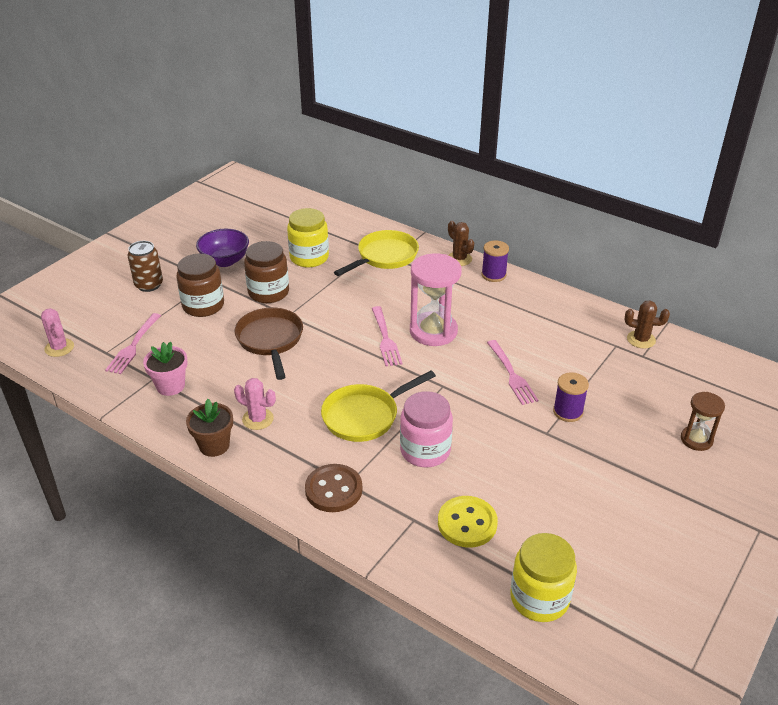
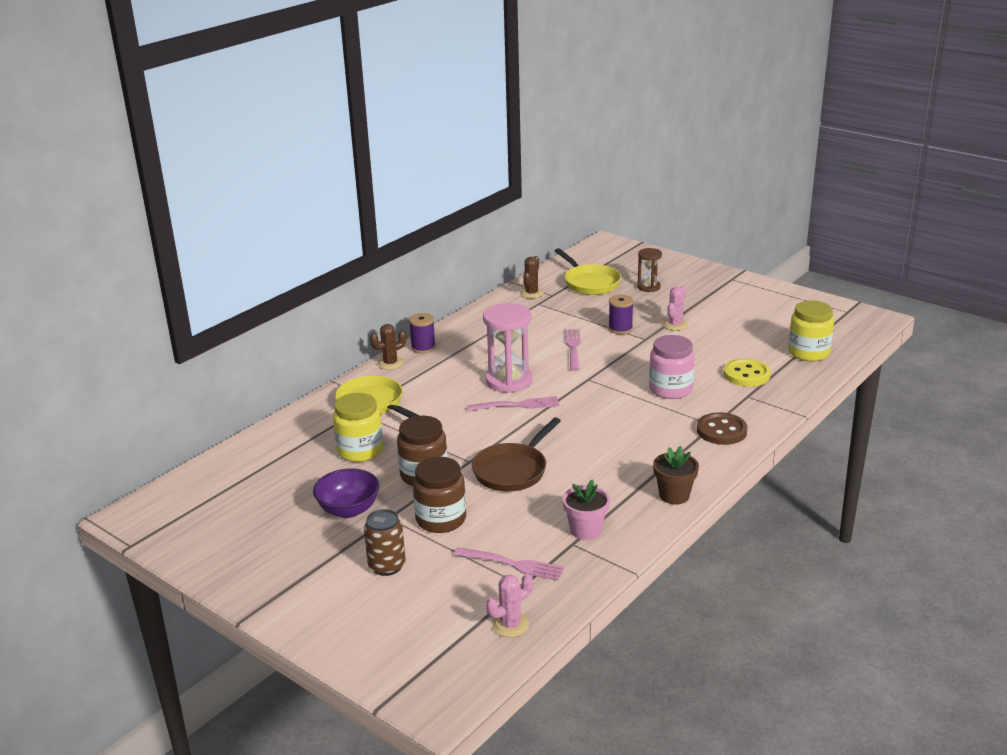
camera: 85 degrees left, 10 degrees down
(258, 419) = (635, 472): pink cactus -> pink cactus (675, 325)
(270, 340) = (512, 470): brown pan -> brown pan turned 45 degrees counterclockwise
(364, 416) = (629, 416): yellow pan -> yellow pan (590, 283)
(511, 374) = (573, 348): pink fork -> pink fork turned 75 degrees counterclockwise

